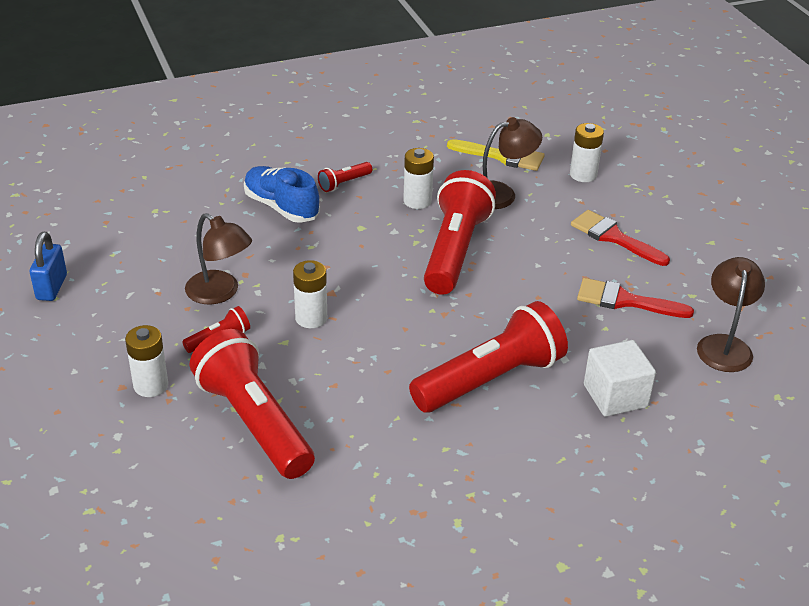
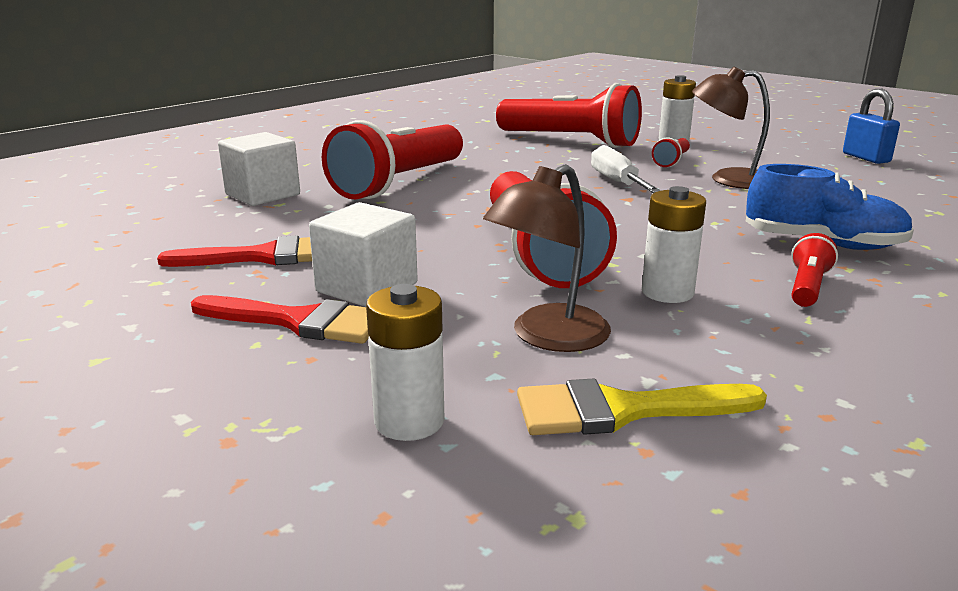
camera: 155 degrees right, 15 degrees down
(311, 318) = (617, 182): white battery -> white screwdriver
(571, 252) = (367, 288): none -> white cube
(724, 345) = (118, 246): brown lamp -> none

